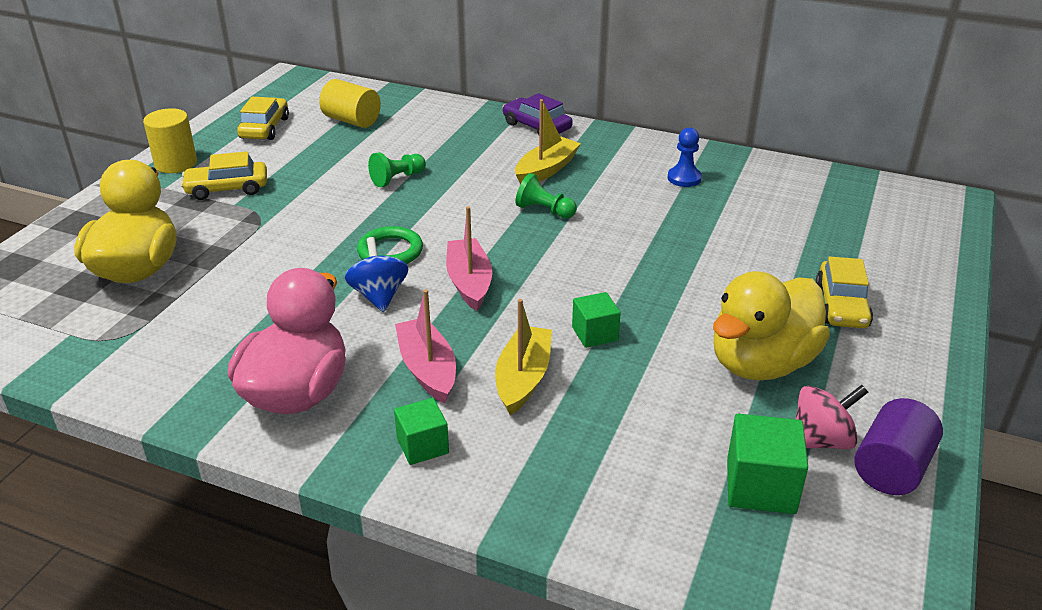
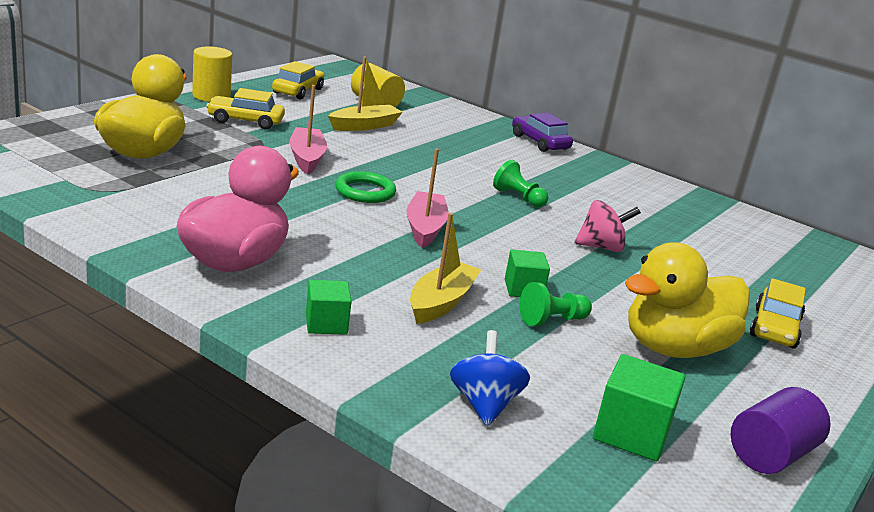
camera: 10 degrees right, 10 degrees down
(379, 296) = (340, 217): blue spinning top -> blue spinning top (484, 404)
(397, 179) = (396, 147): green pawn -> green pawn (552, 320)
(427, 369) = (357, 275): pink boat -> pink boat (306, 158)
(546, 170) = (534, 172): yellow boat -> yellow boat (364, 126)
(684, 178) = (661, 206): blue pawn -> none
(821, 440) = (708, 417): pink spinning top -> pink spinning top (601, 247)

